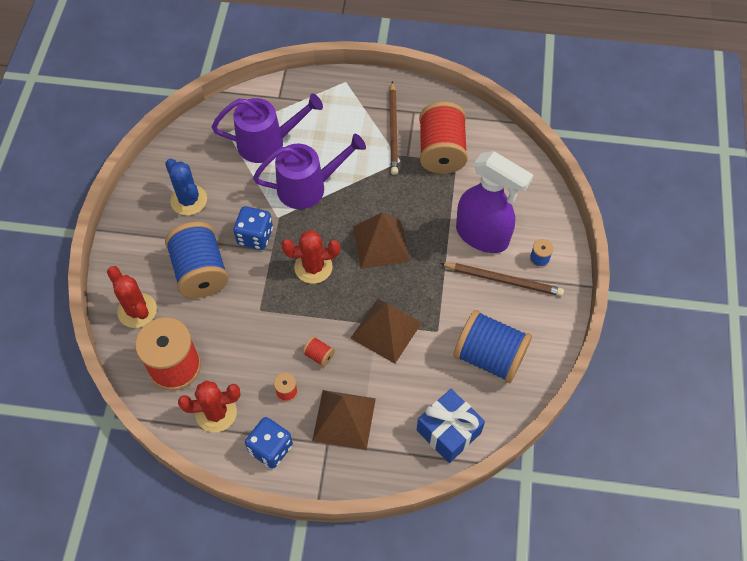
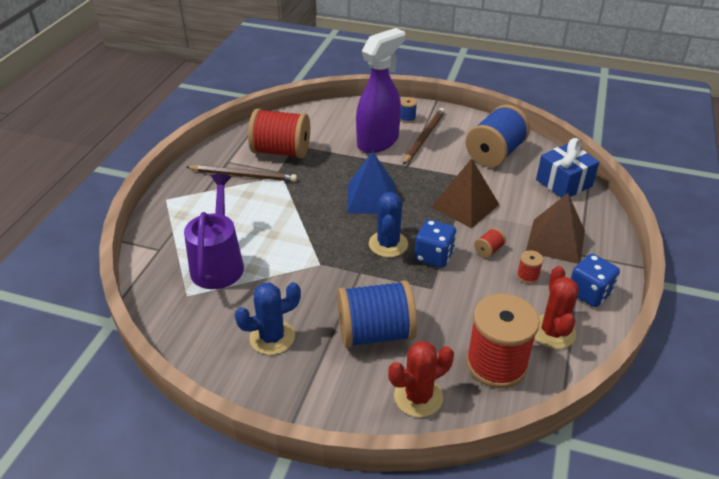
camera: 80 degrees left, 20 degrees down
(255, 236) = (339, 284): blue dice -> blue dice (434, 256)
(308, 187) = (289, 238): purple watering can -> none
(313, 267) = (388, 244): red cactus -> blue cactus
(381, 243) = (371, 198): brown pyramid -> blue pyramid

